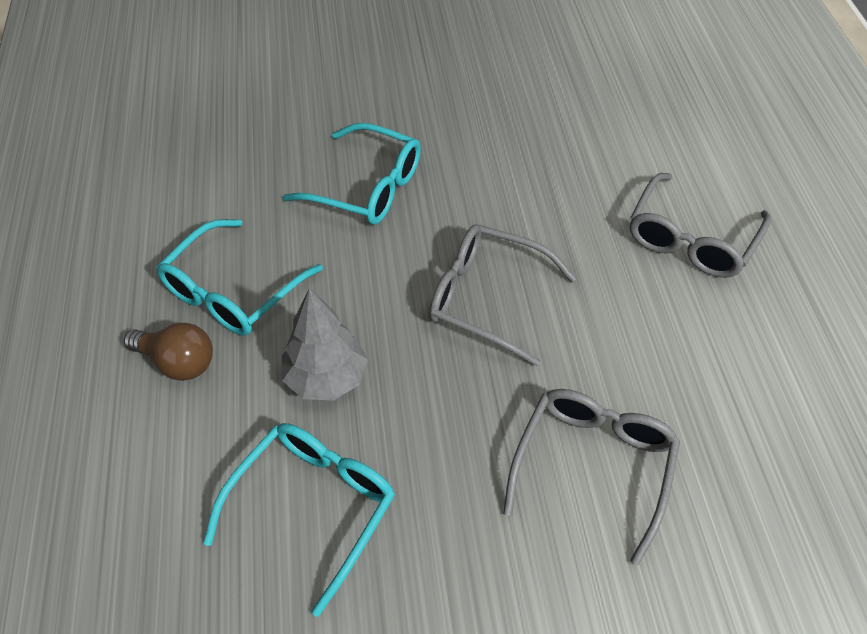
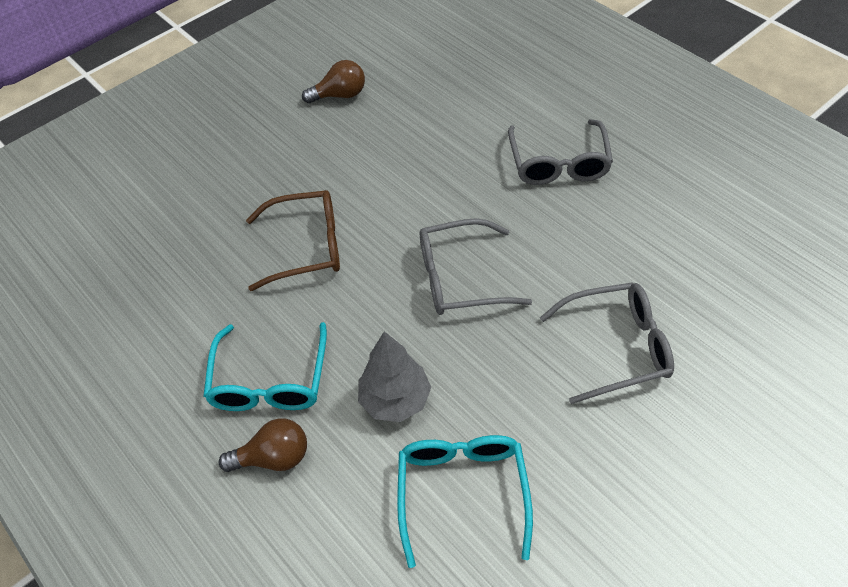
camera: 30 degrees left, 0 degrees up
(367, 187) = (307, 247): turquoise glasses -> brown glasses
(518, 60) = (340, 95): none -> brown light bulb
(593, 466) = (617, 347): grey glasses -> grey glasses turned 90 degrees clockwise

